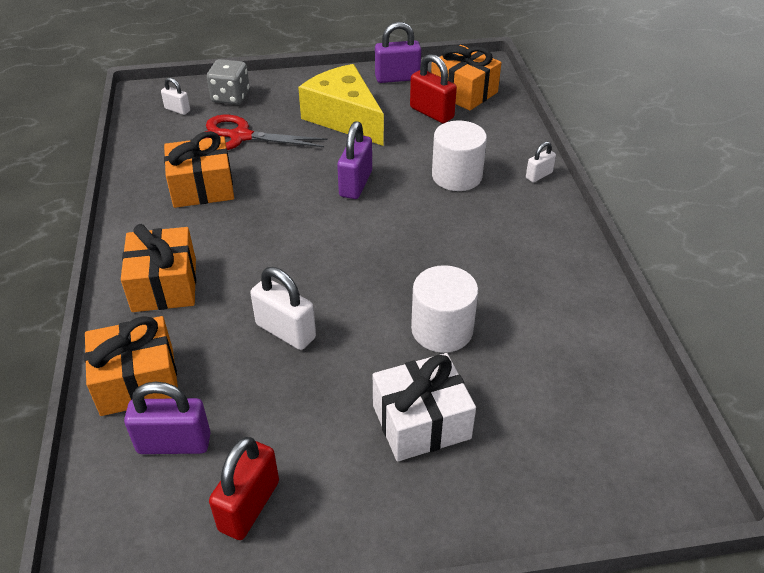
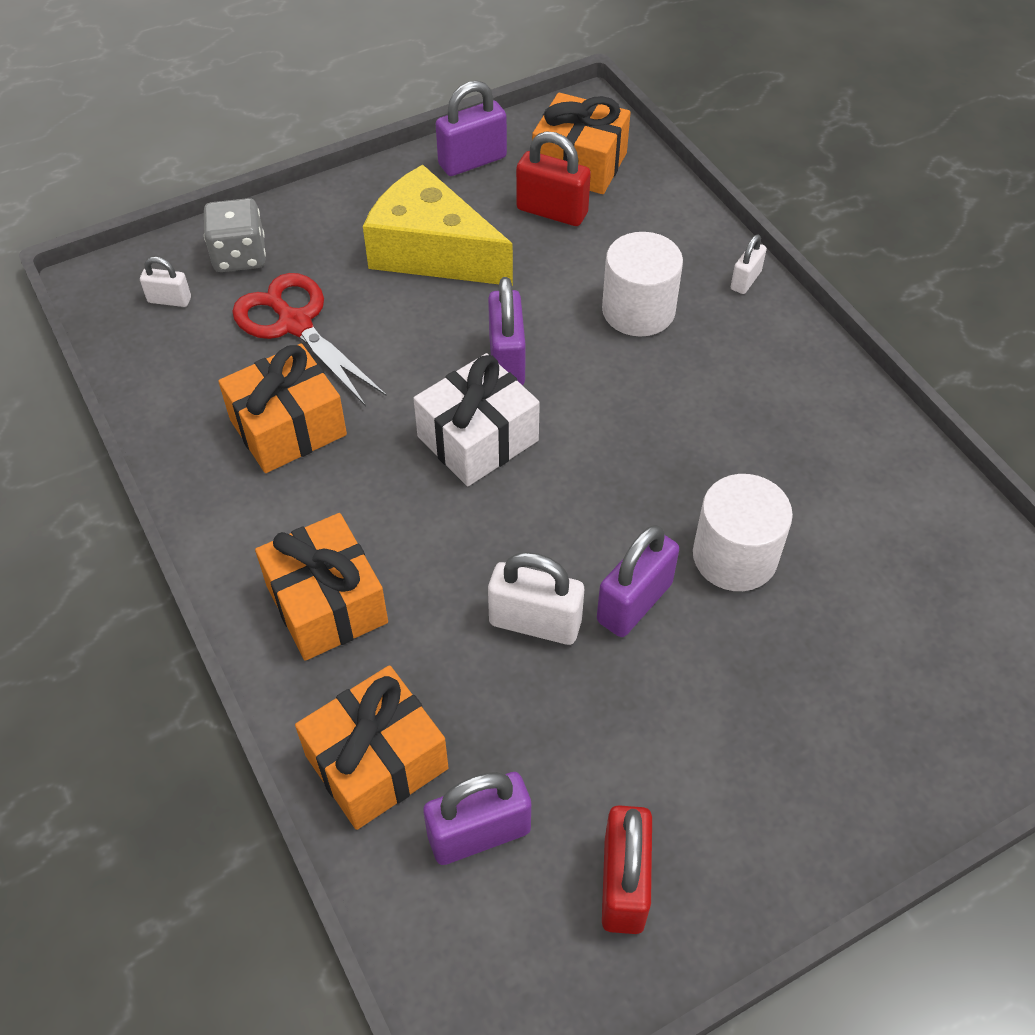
camera: 20 degrees left, 10 degrees up
(240, 137) = (295, 324): red scissors -> red scissors turned 60 degrees clockwise
(357, 338) = (634, 602): none -> purple padlock
(421, 422) = (773, 696): white gift -> white gift (478, 438)

